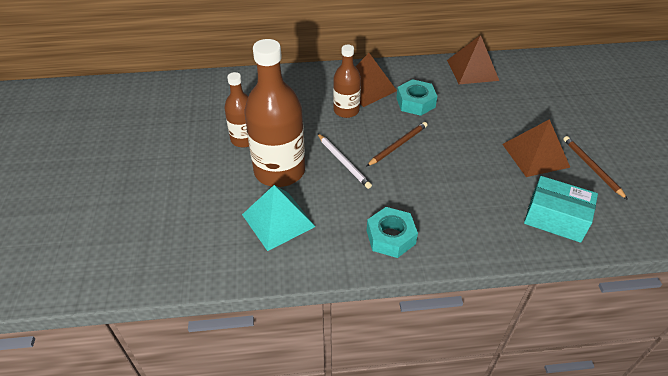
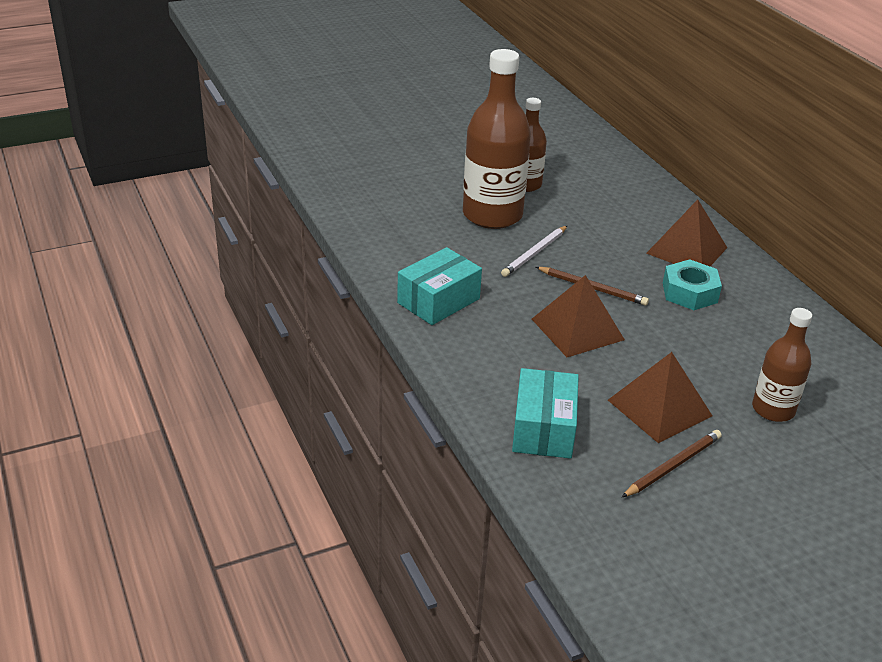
camera: 70 degrees right, 10 degrees down
(278, 220) = (422, 227): turquoise pyramid -> none
(346, 110) = (628, 241): brown bottle -> brown bottle (773, 409)
(390, 237) = (438, 301): turquoise nut -> turquoise box
(472, 70) = (814, 337): brown pyramid -> brown pyramid (577, 329)

